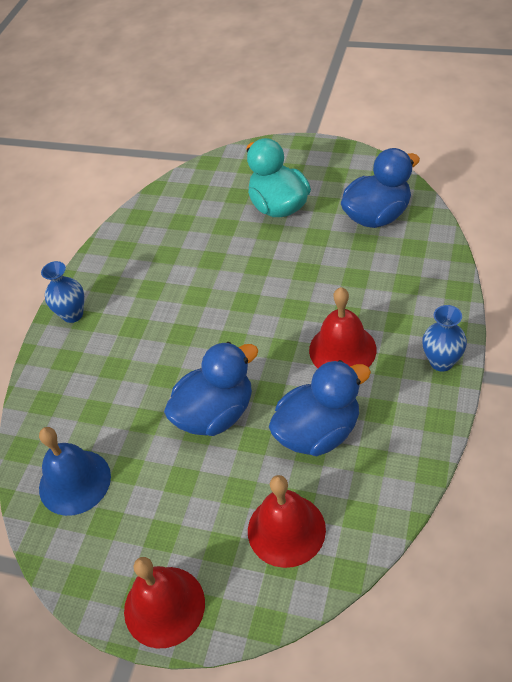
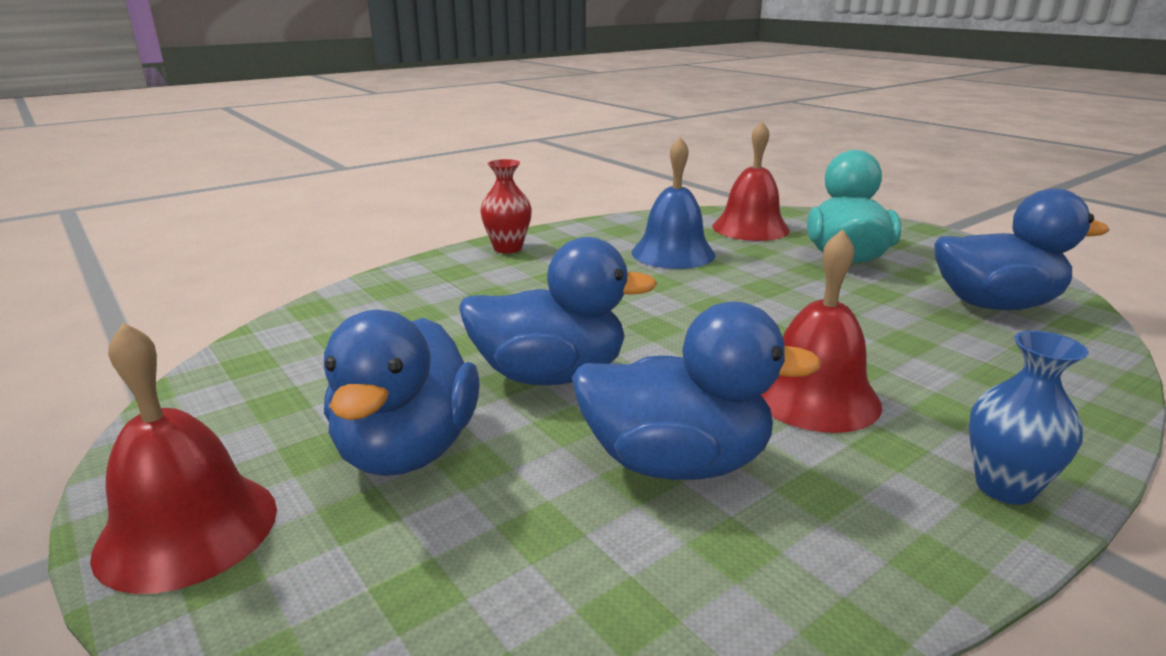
camera: 30 degrees right, 25 degrees down
(73, 314) = (508, 248): blue vase -> red vase
(74, 482) = (311, 353): blue bell -> blue bell (673, 253)
(203, 504) = (408, 450): none -> blue duck
(286, 530) = (477, 551): red bell -> red bell (750, 228)

